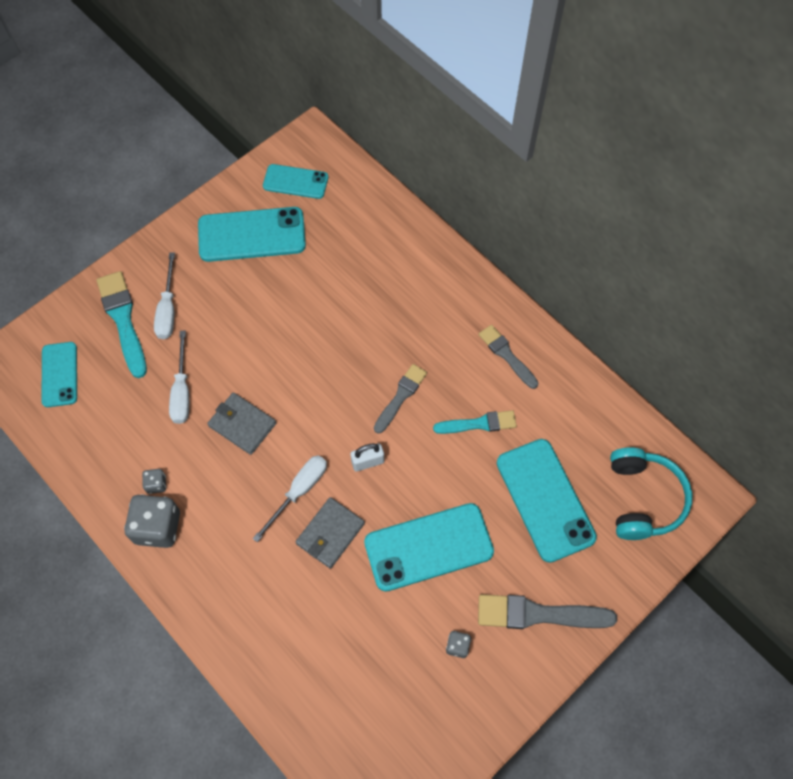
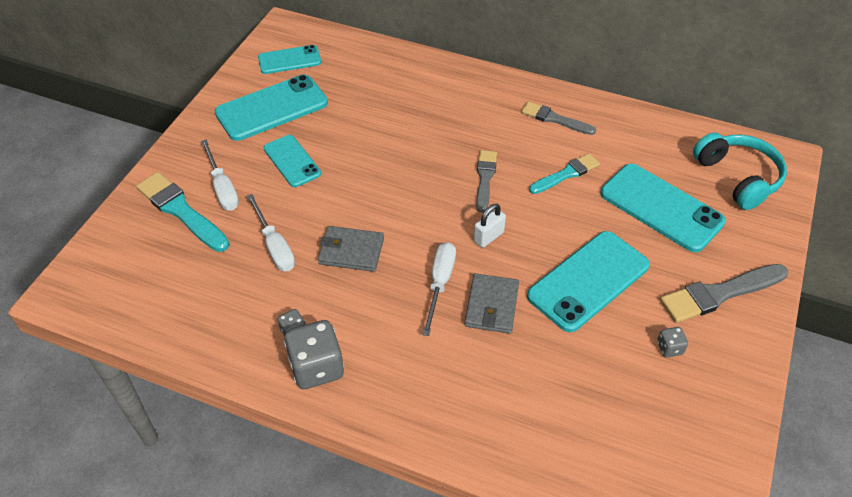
camera: 25 degrees left, 15 degrees down
(60, 374) = (137, 277): turquoise phone -> turquoise phone (292, 161)

